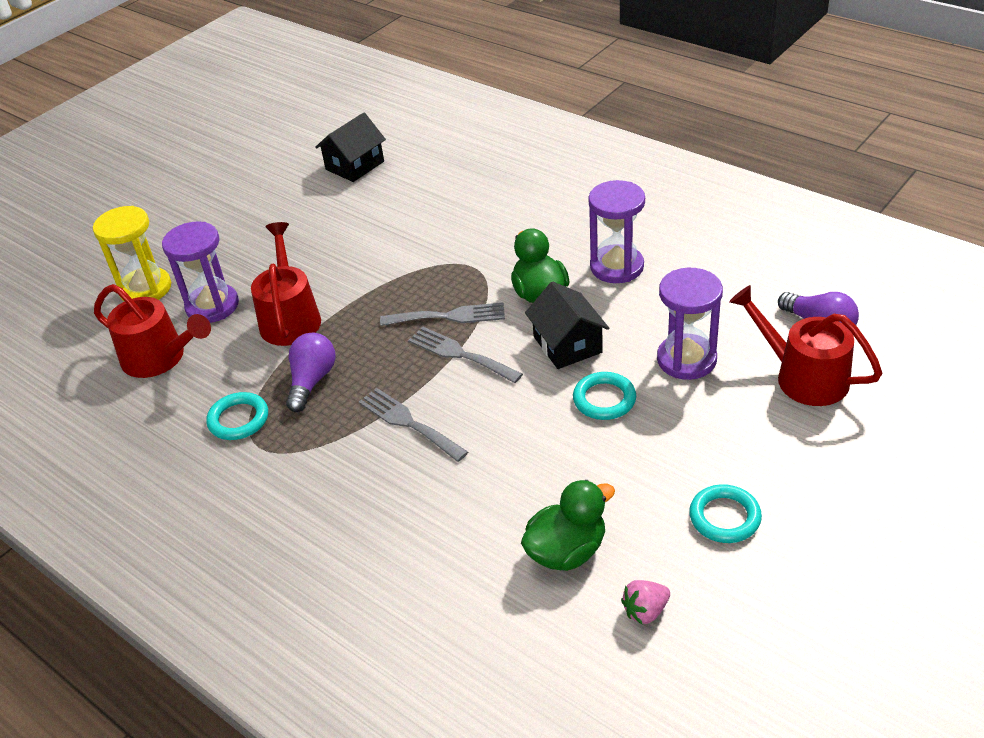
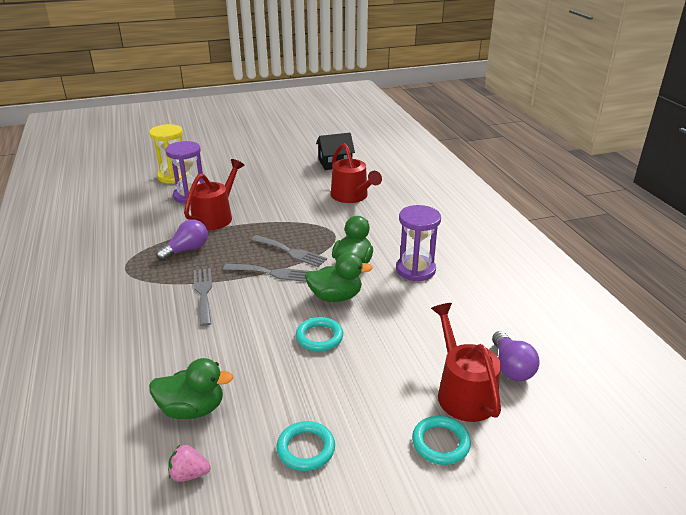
camera: 30 degrees right, 10 degrees down
(159, 358) = (139, 208): red watering can -> red watering can (352, 196)
(238, 419) = (133, 250): turquoise ring -> turquoise ring (440, 443)
(460, 354) = (272, 273): grey fork -> grey fork turned 120 degrees clockwise
(567, 344) = (335, 297): black house -> green duck
(686, 359) = (396, 341): purple hourglass -> none

